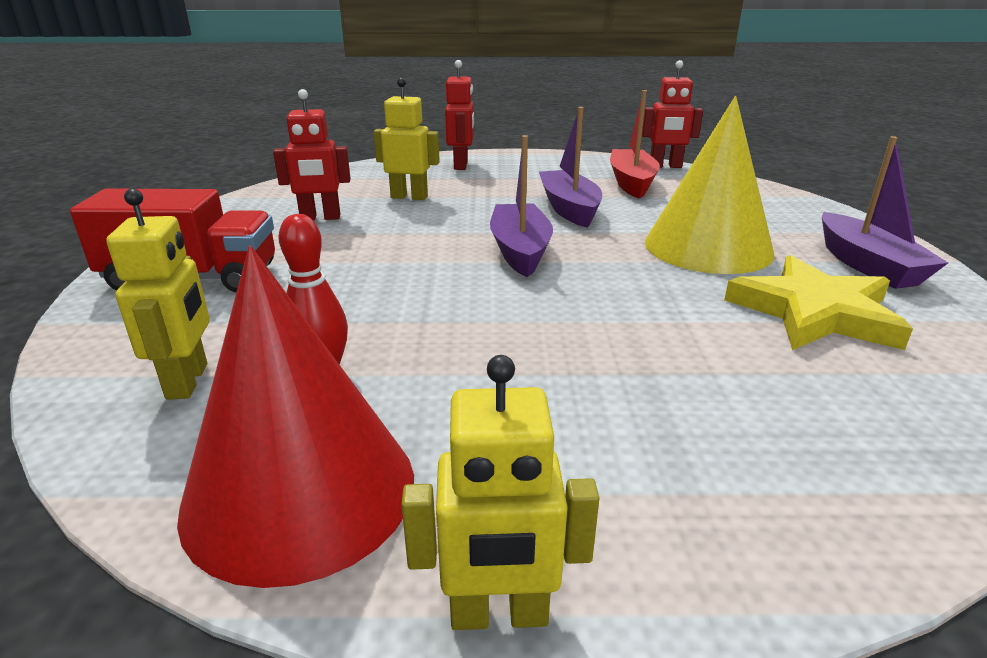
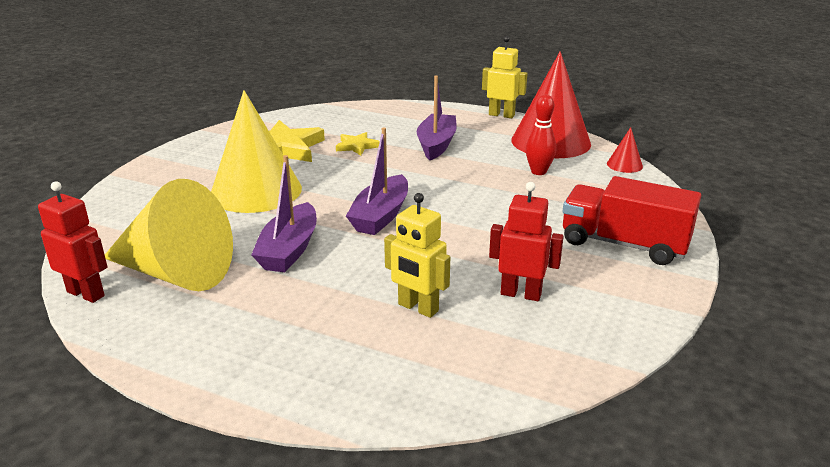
camera: 155 degrees left, 0 degrees up
(111, 445) = (624, 165): none -> red cone
(188, 381) = (602, 180): yellow robot -> none
(461, 165) = (304, 368): red robot -> none
(631, 183) = (176, 272): red boat -> yellow cone
(713, 350) = (357, 146): none -> yellow star
(867, 265) = (197, 161): purple boat -> purple boat (436, 144)

